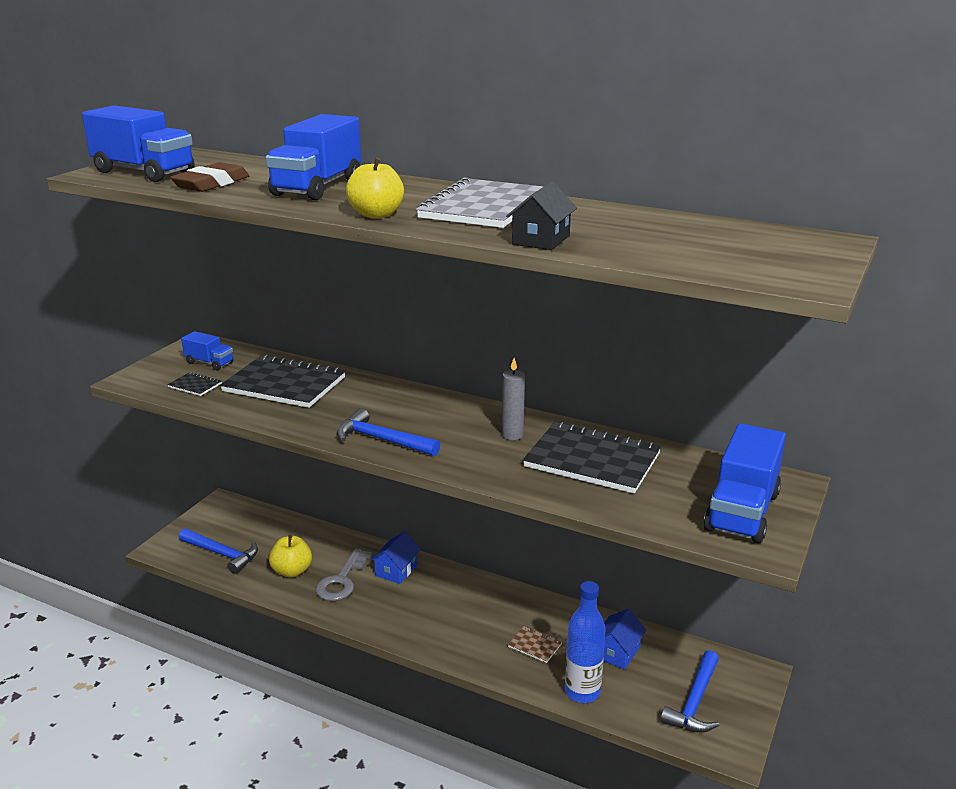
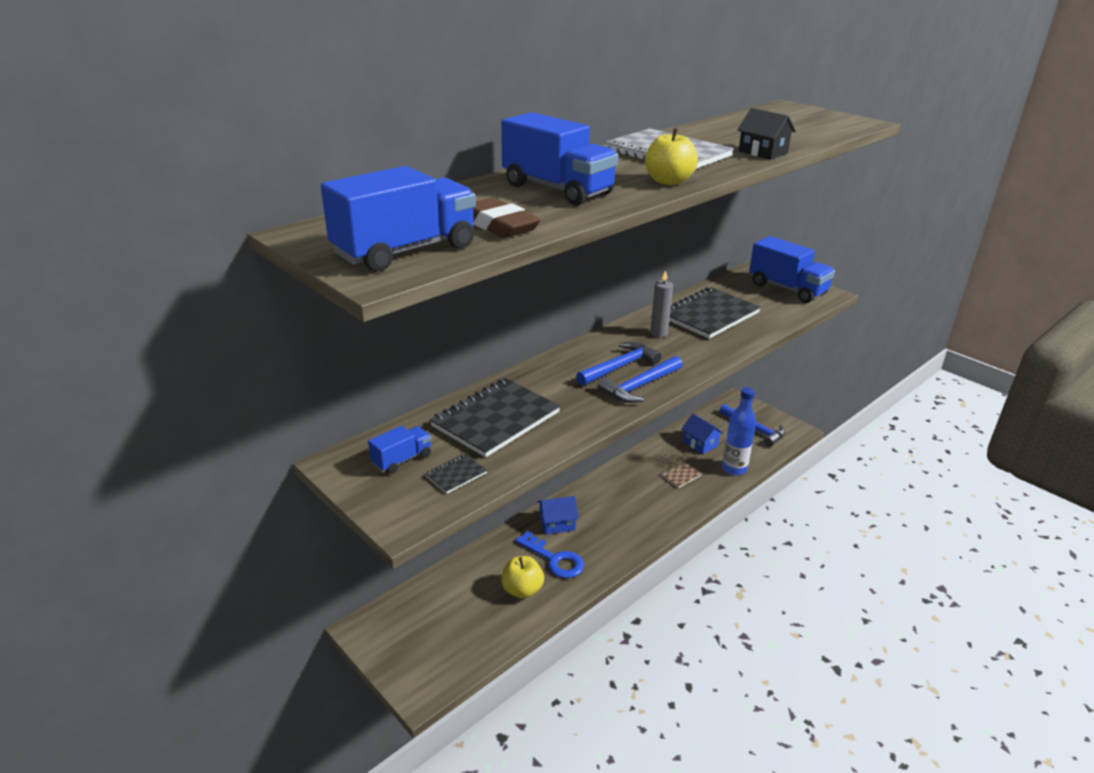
camera: 70 degrees left, 5 degrees up
(222, 554) = (462, 639): blue hammer -> blue hammer (619, 367)
(342, 580) = (554, 559): grey key -> blue key
(396, 570) = (557, 523): blue house -> blue house turned 60 degrees counterclockwise

